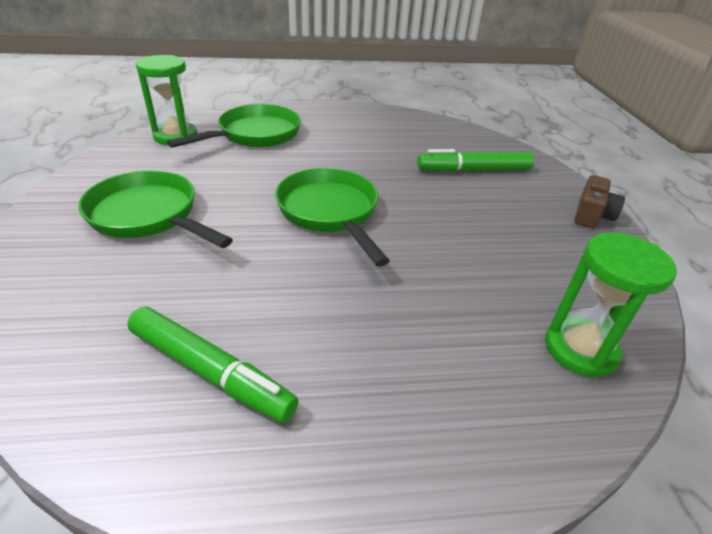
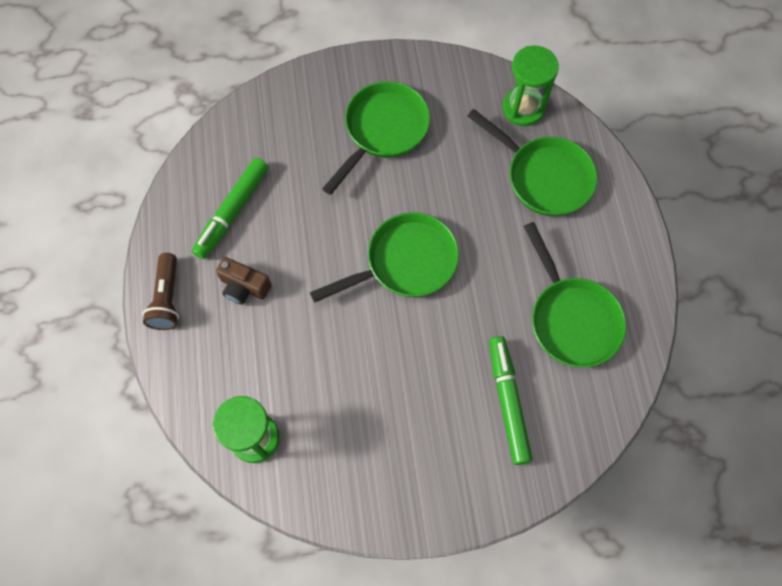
camera: 90 degrees right, 30 degrees up
(366, 478) = (167, 298): none -> brown flashlight
(394, 137) = (571, 319): none -> green pan
(592, 215) = (433, 509): brown camera -> brown camera (244, 287)

